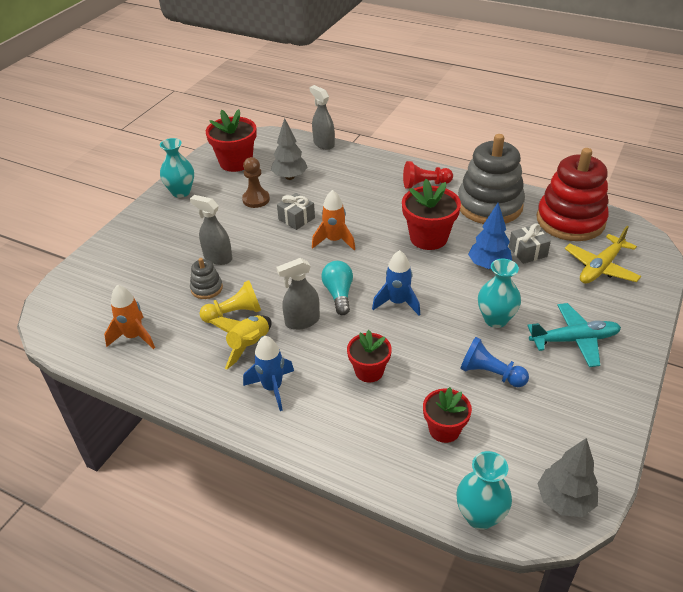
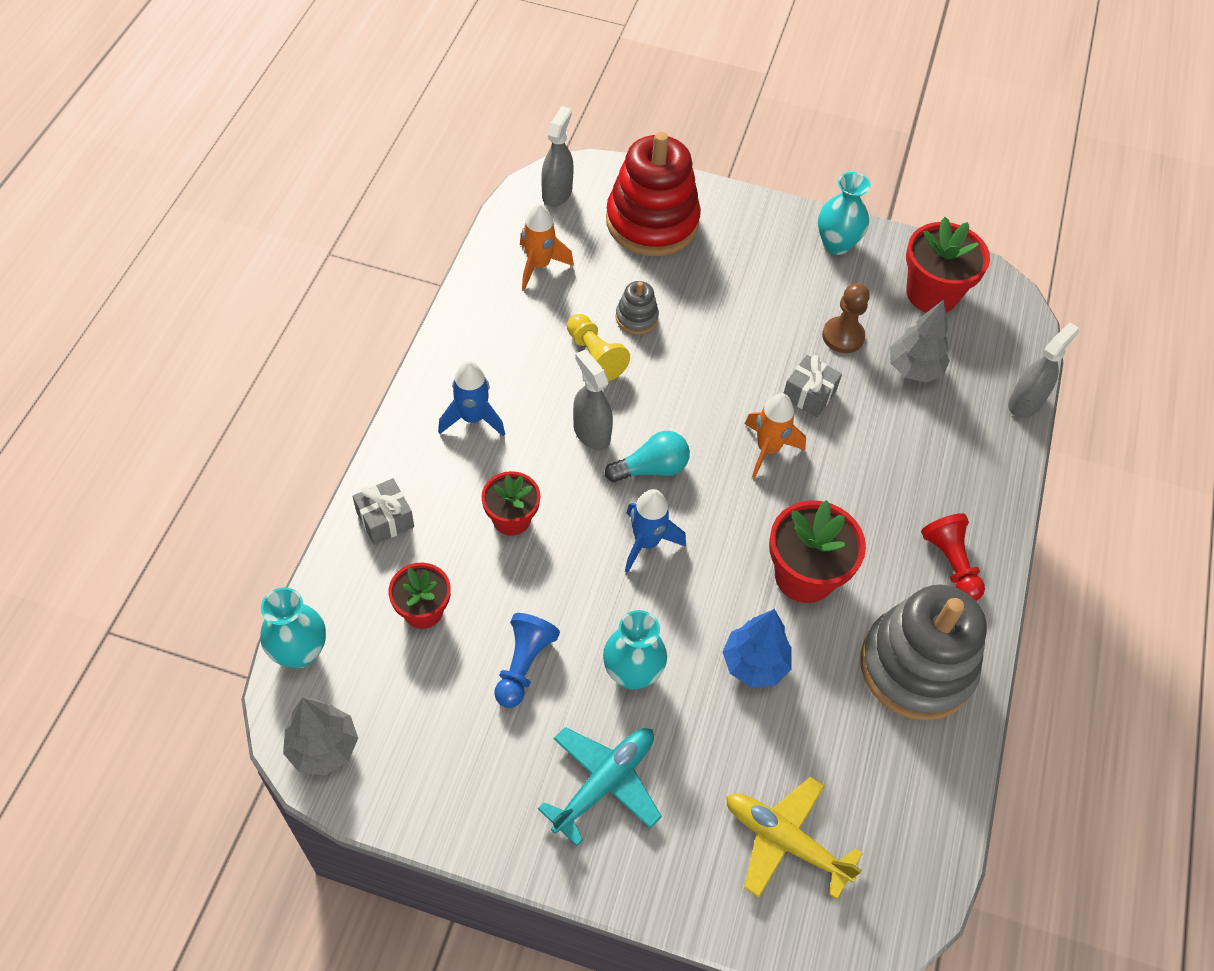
camera: 75 degrees right, 15 degrees up
(217, 257) = (700, 317): grey spray bottle -> grey spray bottle (557, 193)
(249, 346) = (539, 382): yellow rocket -> none
(527, 252) = (801, 724): grey gift -> grey gift (385, 519)
(570, 221) = (906, 801): red stacking toy -> red stacking toy (652, 222)
(574, 340) = (604, 783): turquoise plane -> turquoise plane turned 120 degrees counterclockwise

